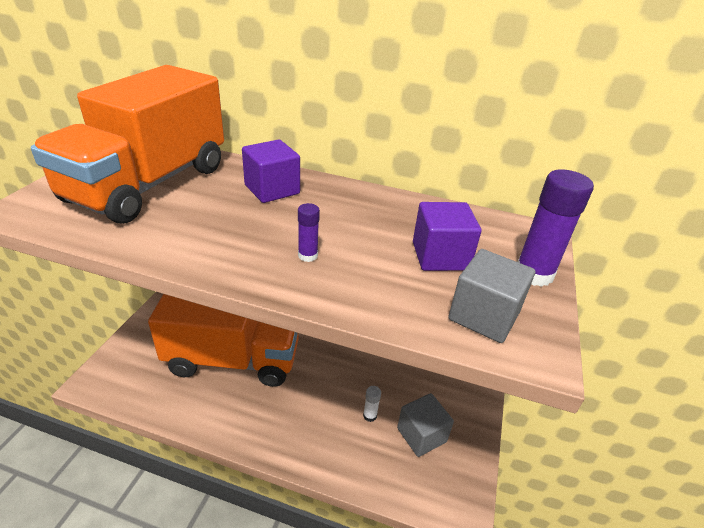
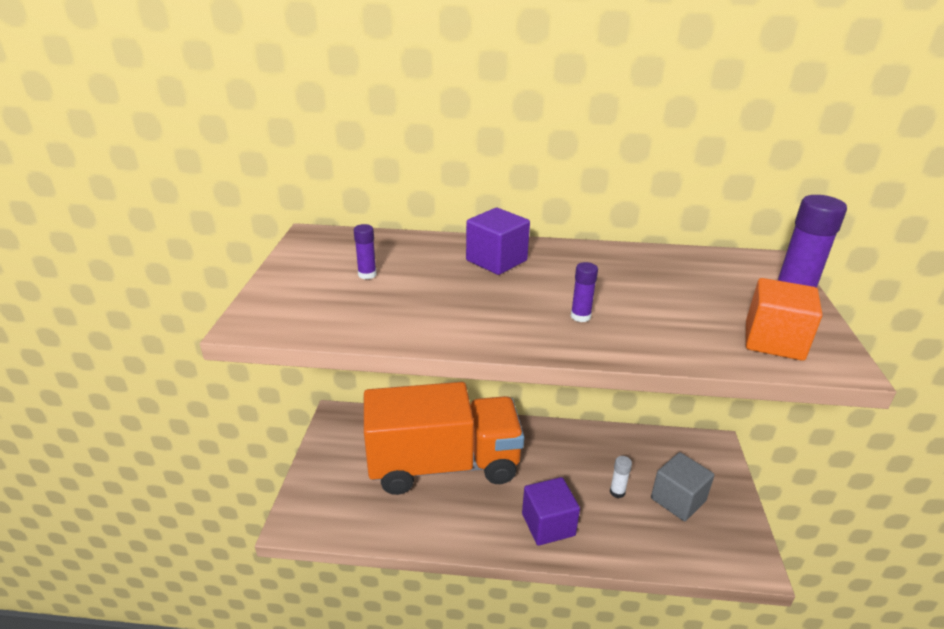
camera: 10 degrees left, 5 degrees down
(148, 184) = (367, 274): orange truck -> purple glue stick
(440, 256) = (700, 297): purple cube -> purple cube (548, 524)
(484, 316) = (773, 341): grey cube -> orange cube

